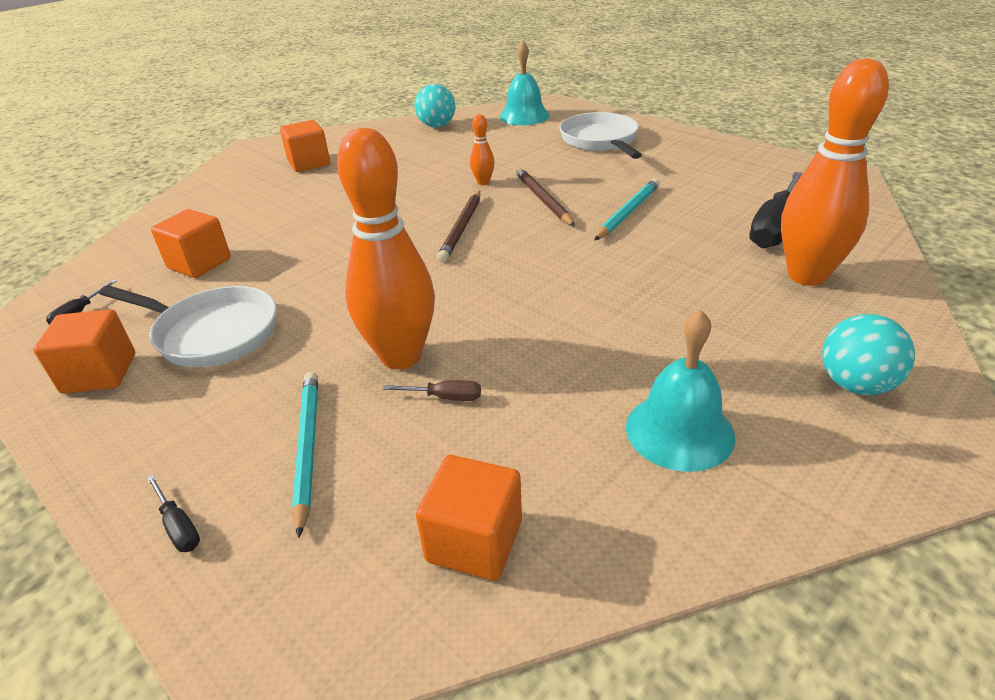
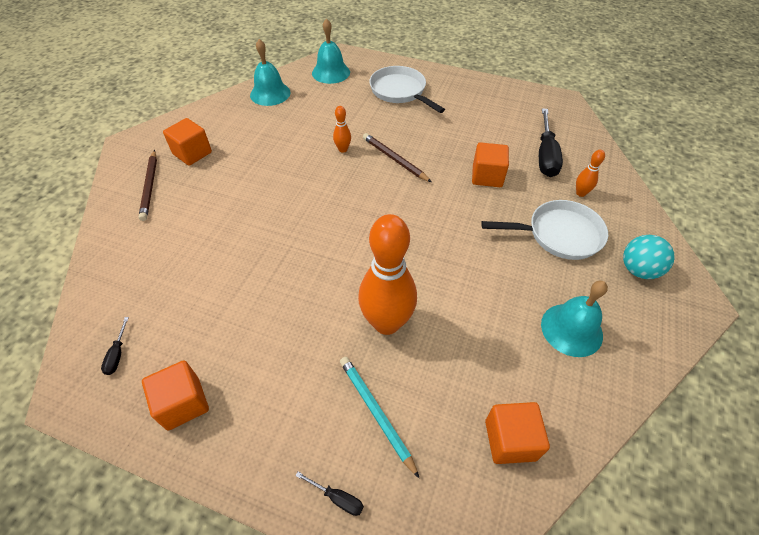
camera: 25 degrees left, 15 degrees up
(199, 263) = (179, 279): orange cube -> orange cube (487, 176)
(212, 333) = (241, 342): white pan -> white pan (559, 234)
(437, 126) = (270, 93): turquoise ball -> turquoise bell
(445, 397) = (434, 347): brown screwdriver -> none
(462, 228) = (355, 198): brown pencil -> brown pencil (150, 186)
(628, 212) = (455, 160): turquoise pencil -> none
(807, 276) = (580, 193): orange bowling pin -> orange bowling pin, size x0.43

